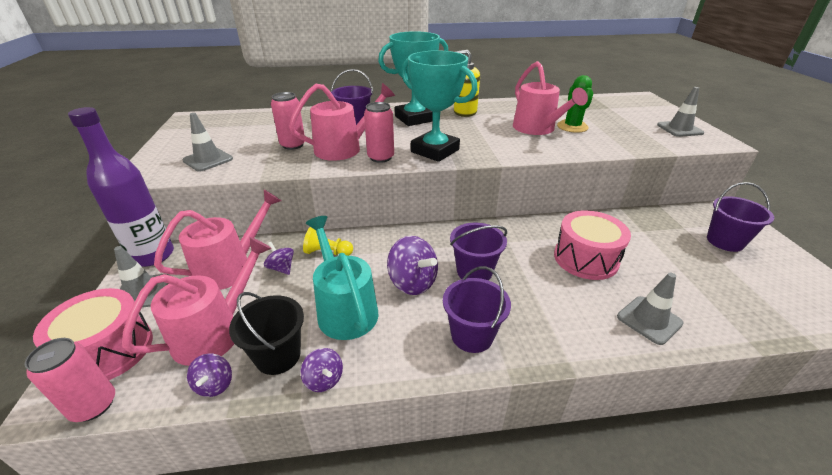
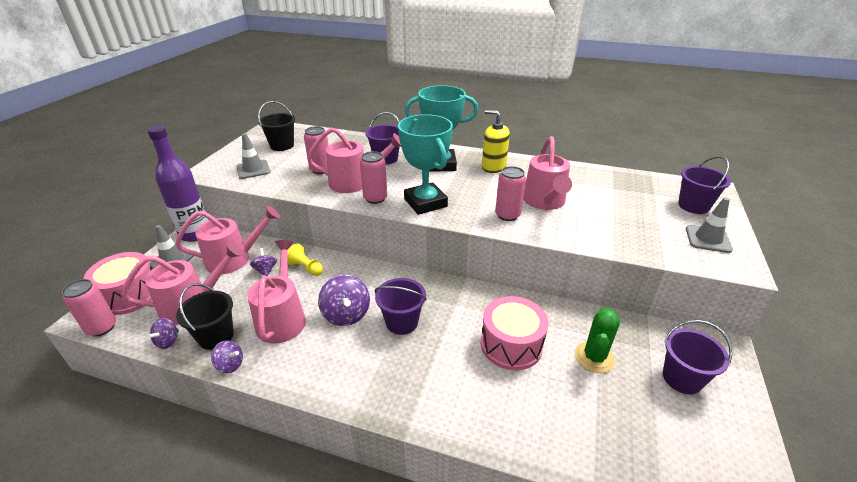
camera: 25 degrees right, 0 degrees up
(222, 132) = (282, 145): none -> black bucket
(324, 379) = (230, 365): purple spinning top -> purple spinning top turned 60 degrees counterclockwise
(344, 309) = (282, 318): turquoise watering can -> pink watering can
(472, 335) = (353, 374): purple bucket -> purple bucket (693, 206)
(519, 145) = (507, 215): none -> pink can
(572, 127) = (584, 207): green cactus -> green cactus (594, 357)
(649, 320) = (514, 422): grey traffic cone -> none

